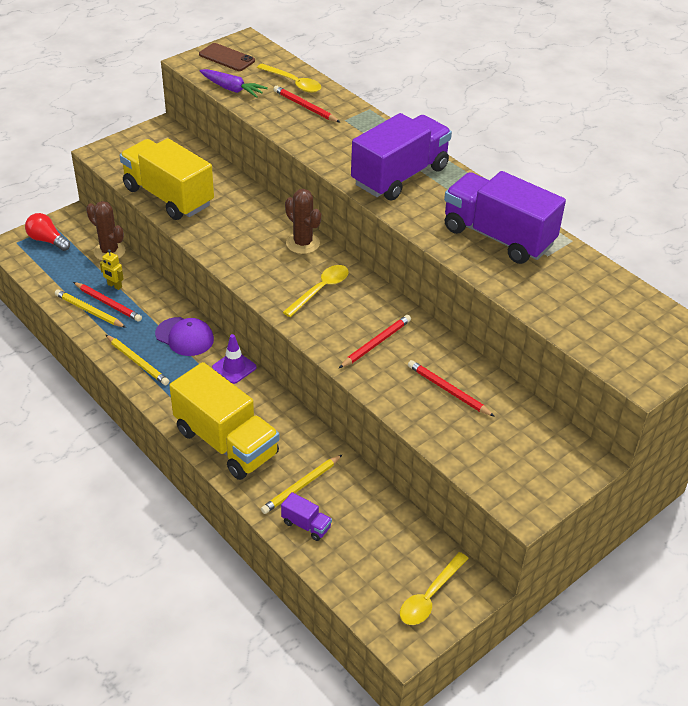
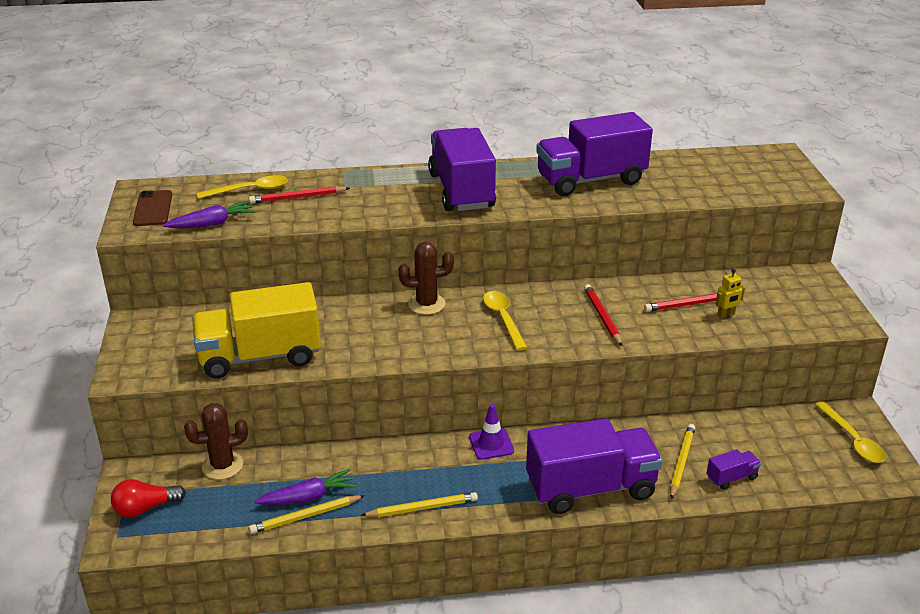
camera: 55 degrees left, 10 degrees down
(108, 303) = (308, 497): red pencil -> purple carrot
(114, 286) = (284, 482): yellow robot -> yellow robot (726, 315)
(185, 337) = (416, 460): purple cap -> none
(226, 442) = (590, 488): yellow truck -> purple truck
(227, 58) = (153, 209): brown phone -> brown phone turned 75 degrees counterclockwise
(301, 486) = (681, 462): yellow pencil -> yellow pencil turned 150 degrees counterclockwise

